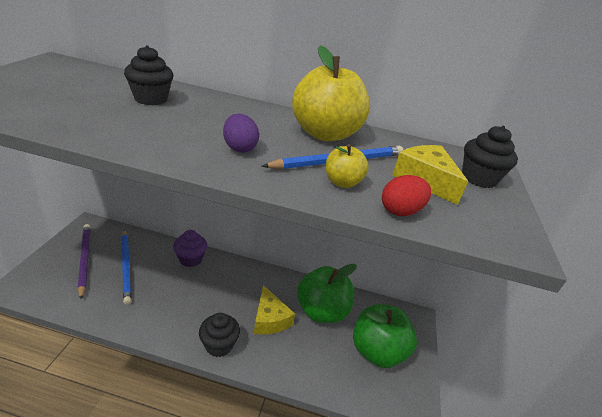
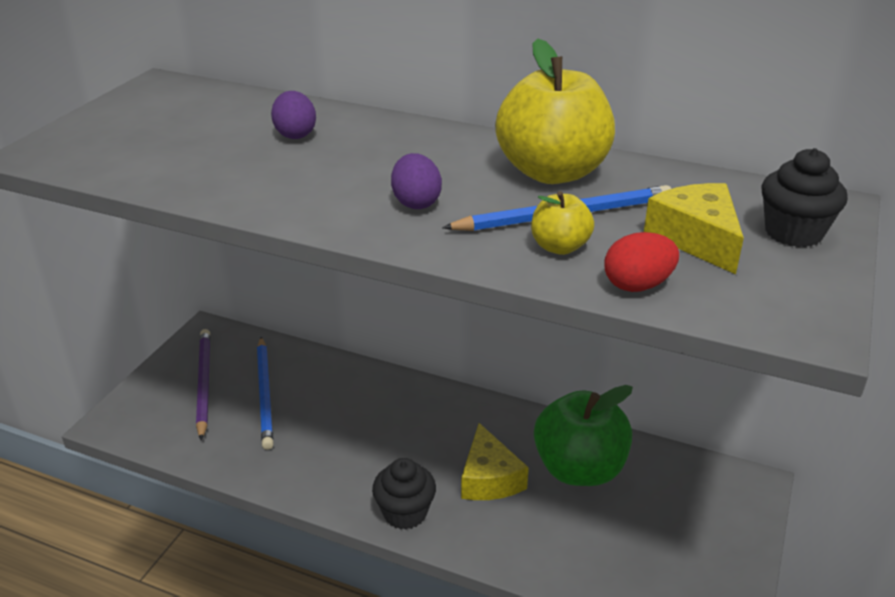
camera: 15 degrees right, 0 degrees up
(151, 99) = (295, 134): black cupcake -> purple egg
(190, 259) = (365, 384): purple cupcake -> none
(377, 351) = (670, 534): green apple -> none

